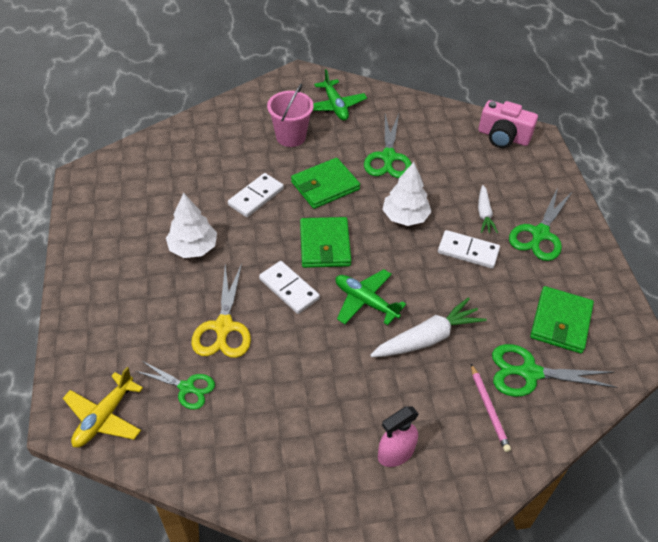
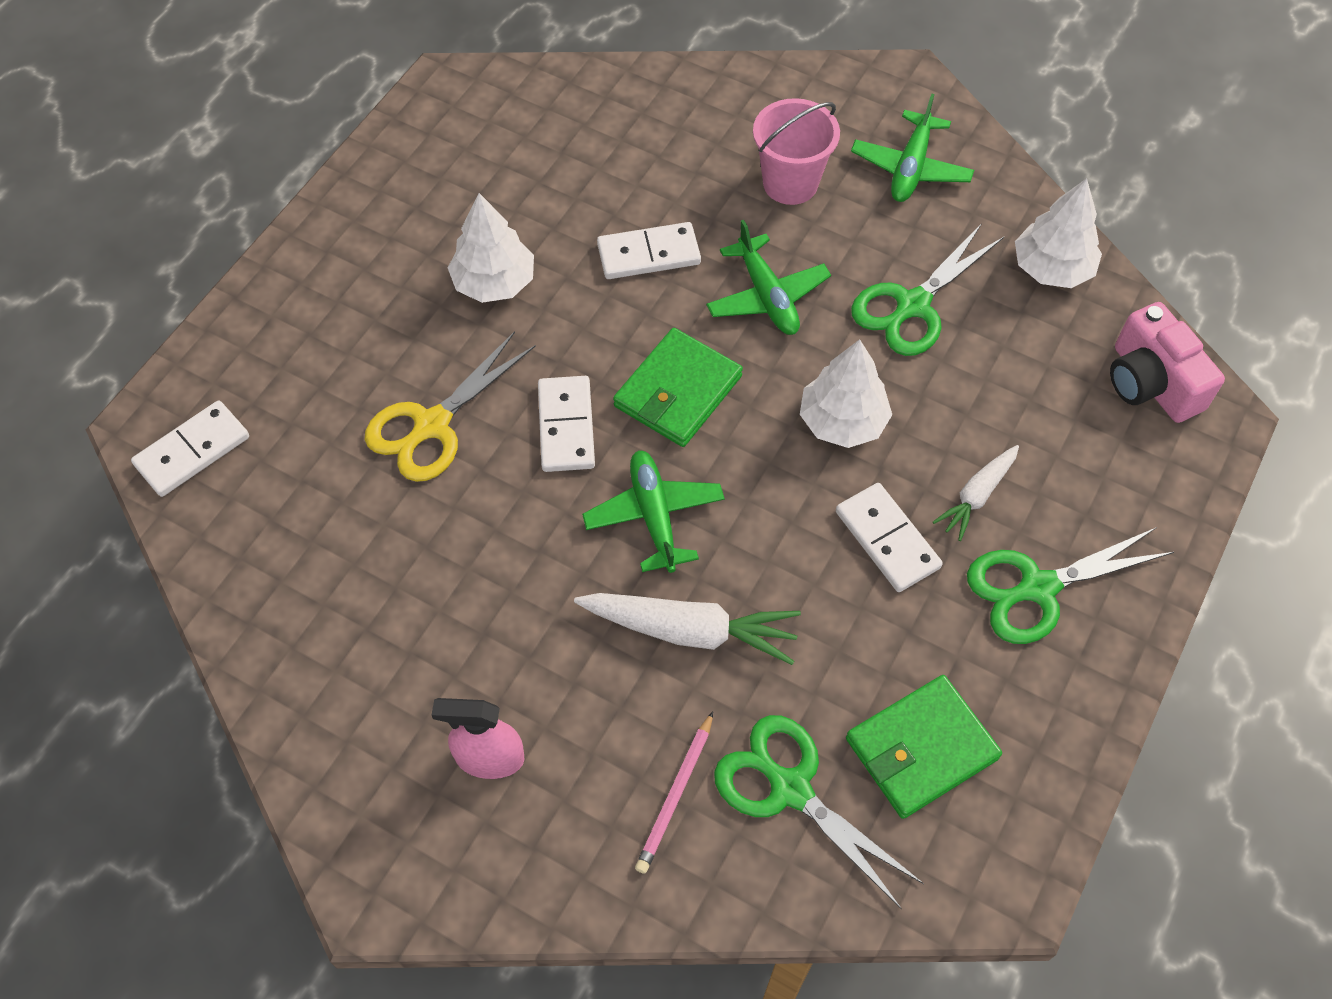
camera: 40 degrees right, 10 degrees up
(104, 417) = (192, 451): yellow plane -> white domino
(186, 387) = (315, 478): green scissors -> none
(325, 186) = (767, 296): green wallet -> green plane
(427, 115) = (1051, 268): none -> white tree

